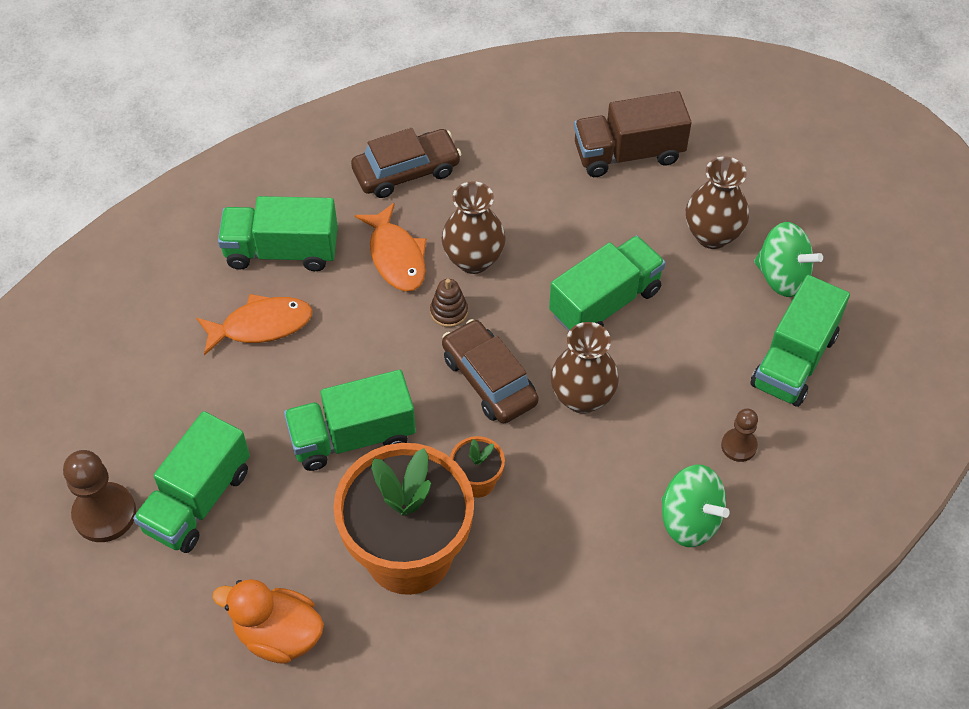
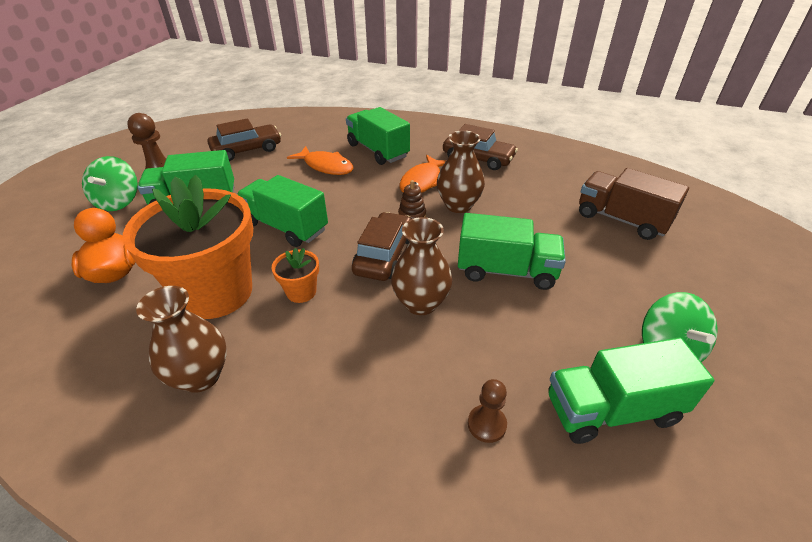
camera: 50 degrees right, 15 degrees down
(121, 385) = (247, 150): none -> brown car
(690, 520) = (380, 436): green spinning top -> green spinning top (119, 202)
(712, 235) = (634, 290): brown vase -> brown vase (201, 376)

